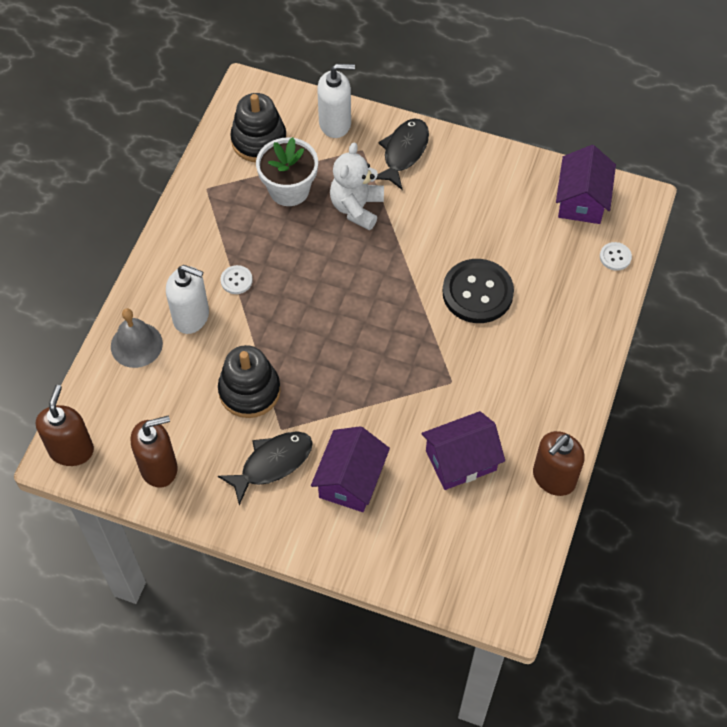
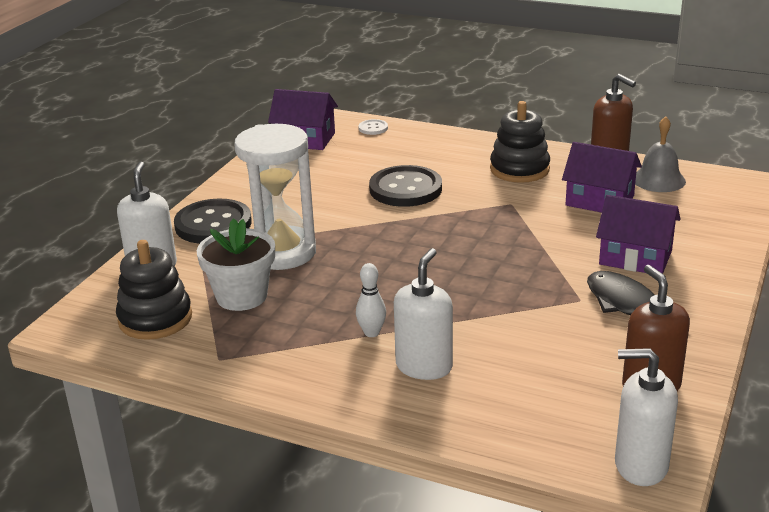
camera: 85 degrees left, 30 degrees down
(71, 450) = (640, 465): brown soap dispenser -> white soap dispenser
(136, 345) = (466, 412): grey bell -> grey bell (658, 180)
(236, 280) = (371, 333): white button -> white bowling pin
(249, 391) = (532, 321): black stacking toy -> black stacking toy (519, 169)
(356, 208) = (281, 252): white teddy bear -> white hourglass
(403, 152) = (213, 224): black fish -> black button
(461, 460) = (599, 201): purple house -> purple house turned 45 degrees counterclockwise

